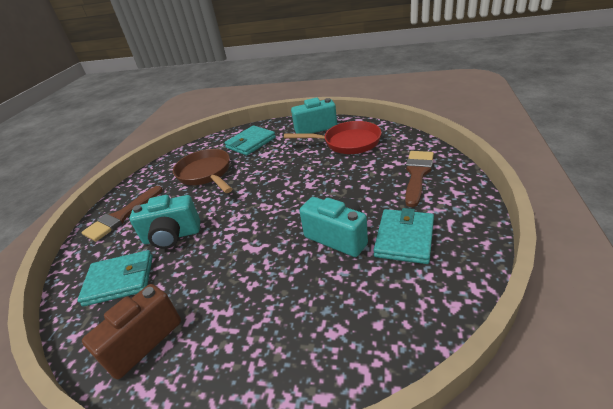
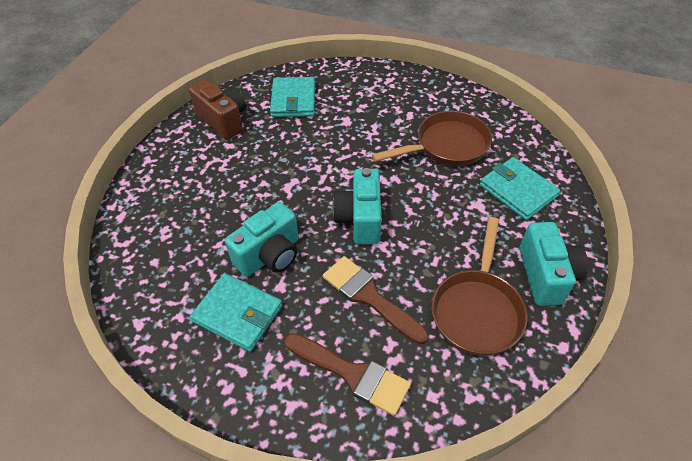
camera: 95 degrees right, 15 degrees up
(122, 216) = (388, 87): brown brush -> brown brush (370, 297)
(172, 236) = (336, 126): turquoise camera -> turquoise camera (360, 219)
(347, 143) = (477, 309): red pan -> brown pan

